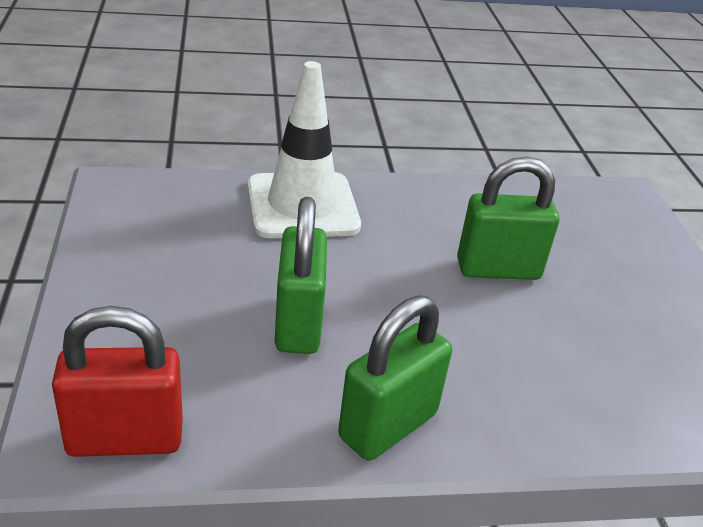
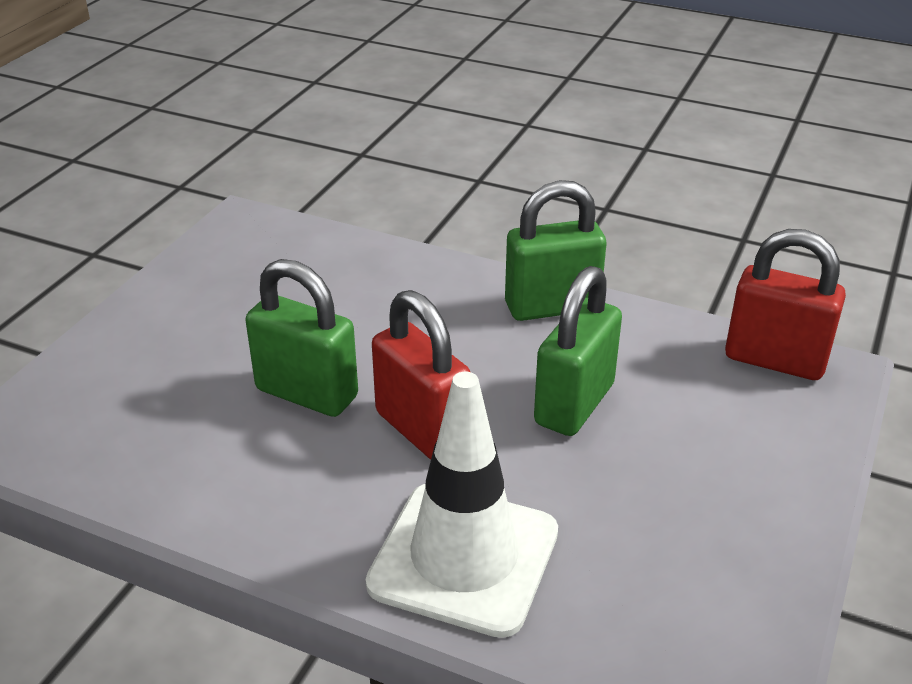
camera: 145 degrees left, 0 degrees up
(394, 269) = (422, 429): none -> red padlock

